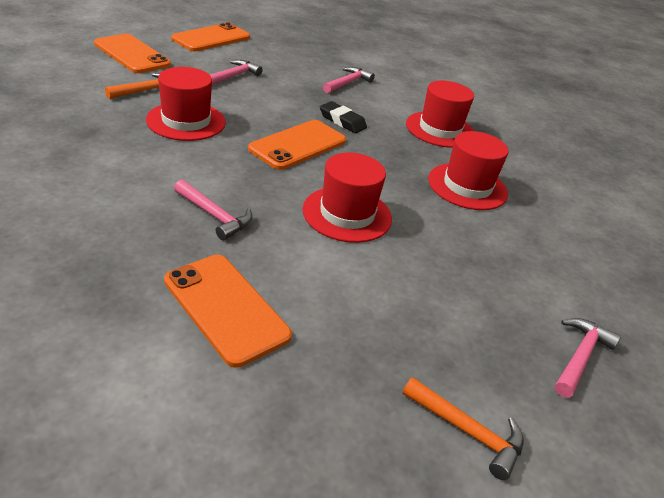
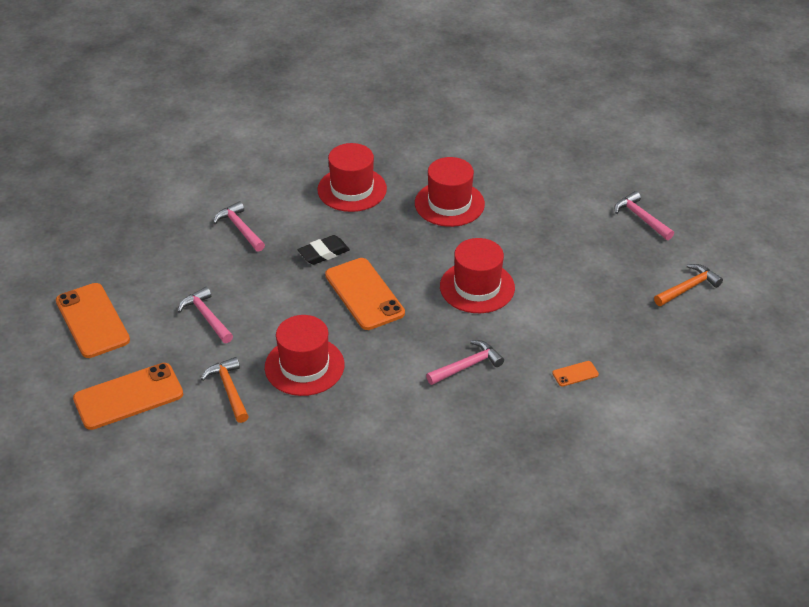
camera: 65 degrees left, 5 degrees up
(226, 308) = (575, 374): orange phone -> orange phone, size x0.43

